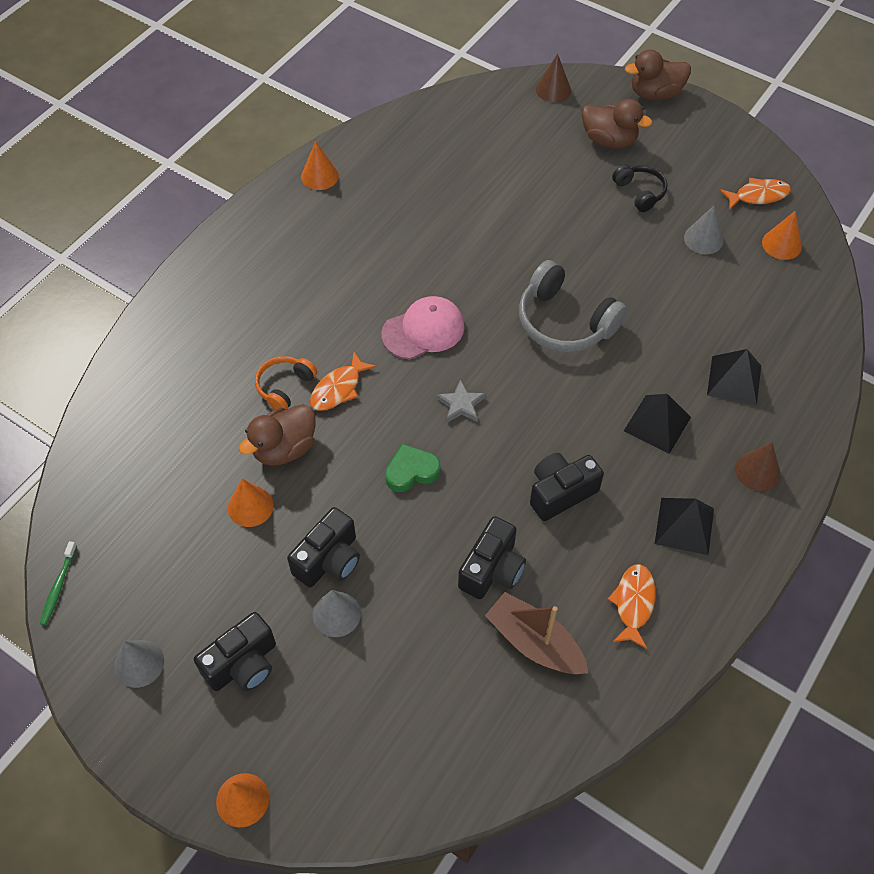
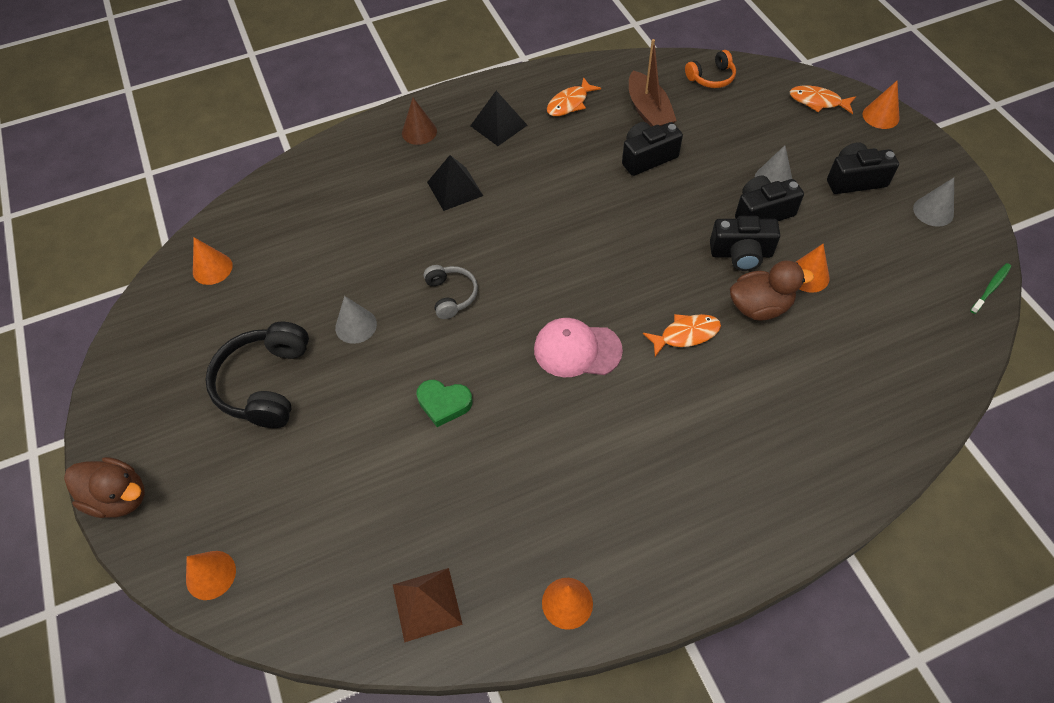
camera: 145 degrees left, 0 degrees up
(285, 387) = (734, 360): orange headphones -> orange headphones (711, 78)
(408, 136) = (426, 604): none -> brown pyramid
(411, 471) = (663, 242): green heart -> green heart (444, 403)
(461, 404) = (590, 271): grey star -> none
(553, 89) = (211, 575): brown cone -> orange cone
(560, 493) = (563, 179): black camera -> black camera (741, 254)
(564, 322) = (451, 295): grey headphones -> grey headphones, size x0.57
(609, 140) = (228, 463): brown duck -> none
(640, 192) = (265, 383): black headphones -> black headphones, size x1.76
(703, 239) = (266, 307): grey cone -> grey cone (356, 326)
(734, 380) = (370, 190): black pyramid -> none
(758, 196) = (174, 321): orange fish -> orange fish (818, 101)

